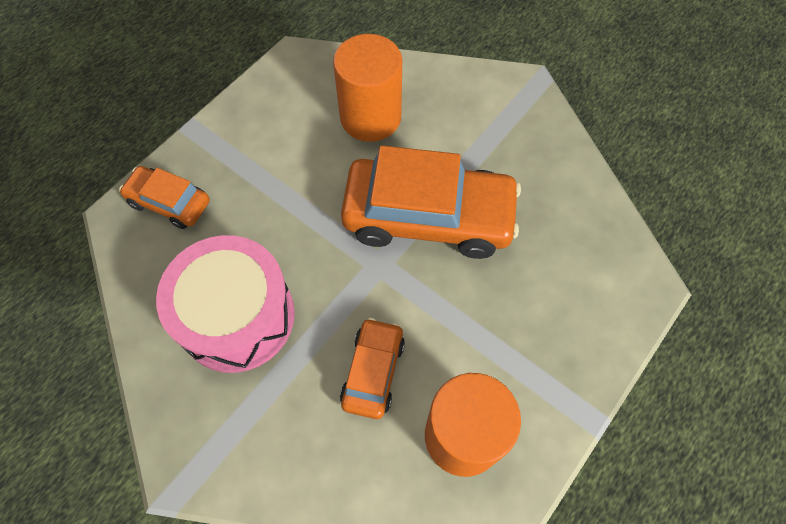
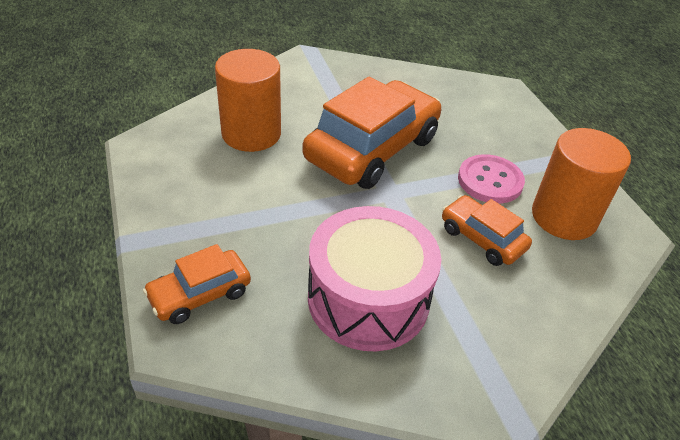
camera: 60 degrees left, 20 degrees down
(465, 341) = (490, 181): none -> pink button

